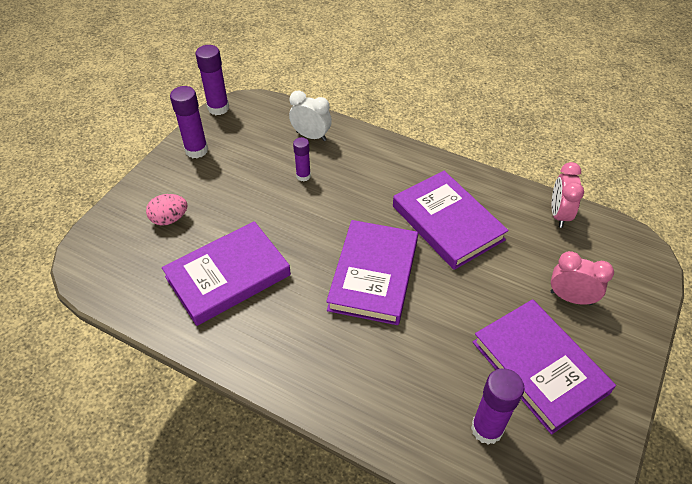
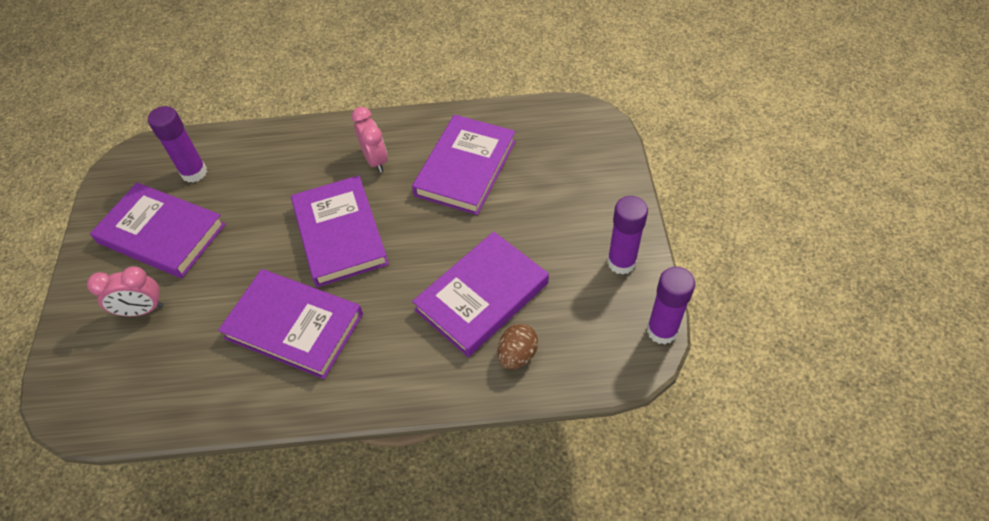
camera: 150 degrees right, 5 degrees up
(169, 219) = (565, 183): pink egg -> none
(303, 176) = (482, 296): purple glue stick -> purple book
(311, 136) = (517, 355): white clock -> brown egg
(559, 214) = (170, 407): pink clock -> pink clock (375, 160)

